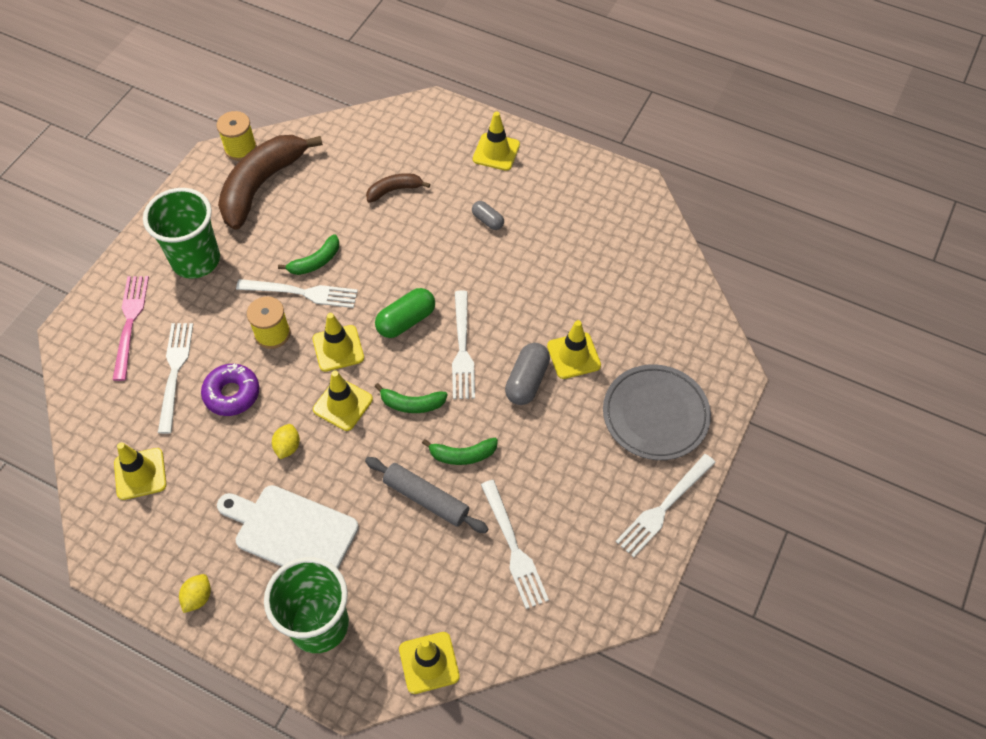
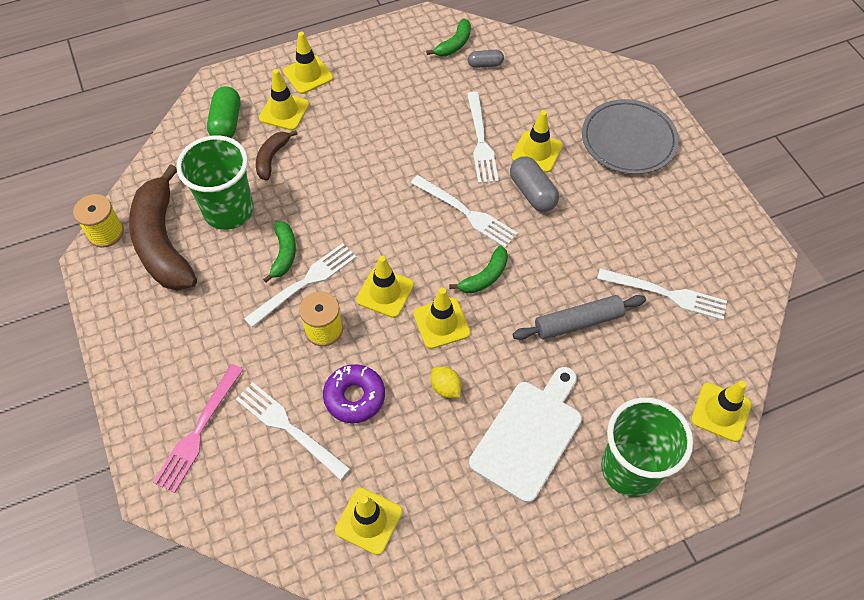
camera: 50 degrees left, 0 degrees up
(130, 322) = (198, 432): pink fork -> pink fork turned 105 degrees counterclockwise
(196, 260) = (187, 339): green cup -> green cup (229, 211)
(198, 597) = (533, 548): yellow lemon -> none
(291, 531) = (529, 435): white cutting board -> white cutting board turned 150 degrees clockwise
(406, 321) = (404, 231): green capsule -> green capsule (226, 123)
(445, 164) = (284, 111): none -> yellow traffic cone
(462, 455) = (560, 274): green banana -> green banana (454, 44)
(488, 220) = (365, 121): grey capsule -> grey capsule (485, 64)
(663, 508) = (706, 186): white fork -> white fork (481, 142)

